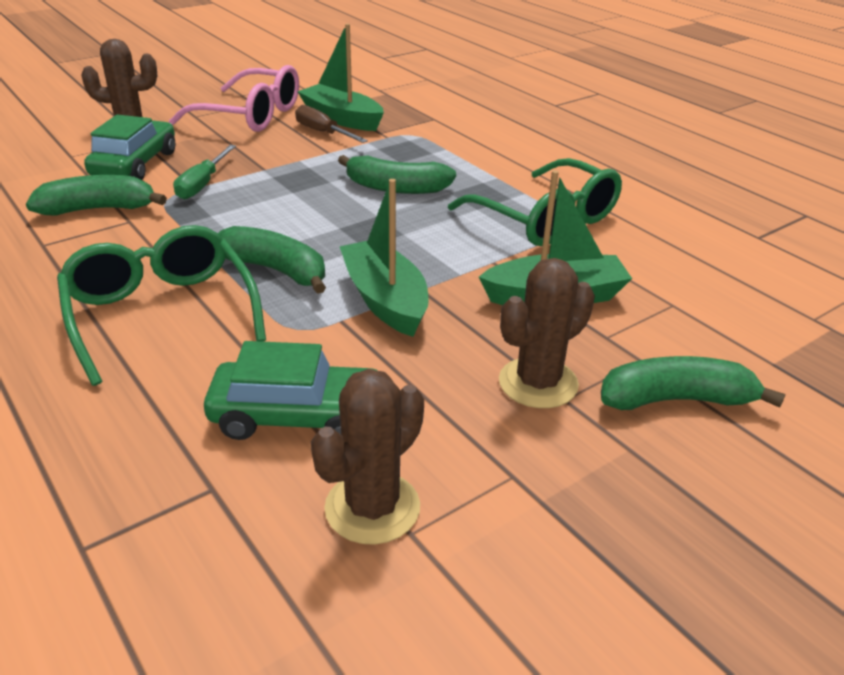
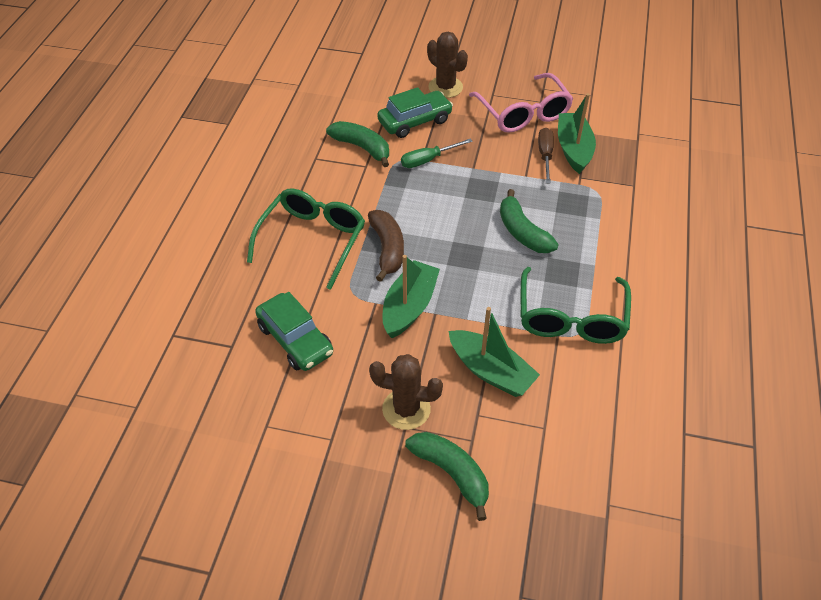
camera: 50 degrees right, 15 degrees up
(276, 270) = (387, 249): green banana -> brown banana
(372, 508) = (267, 404): brown cactus -> none

